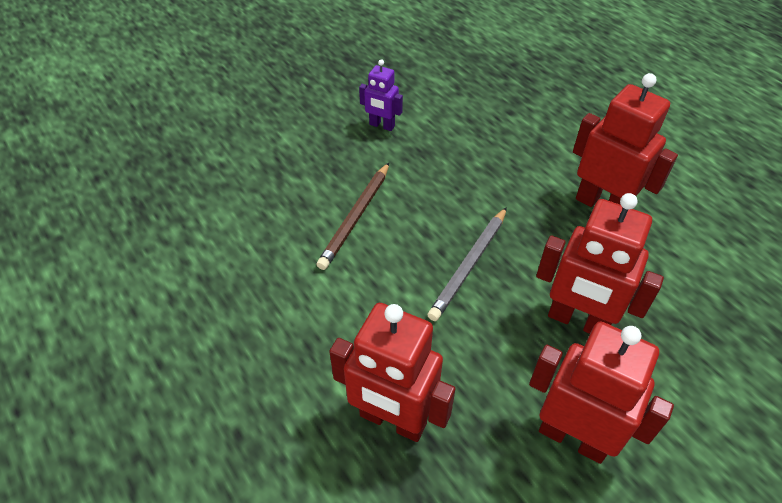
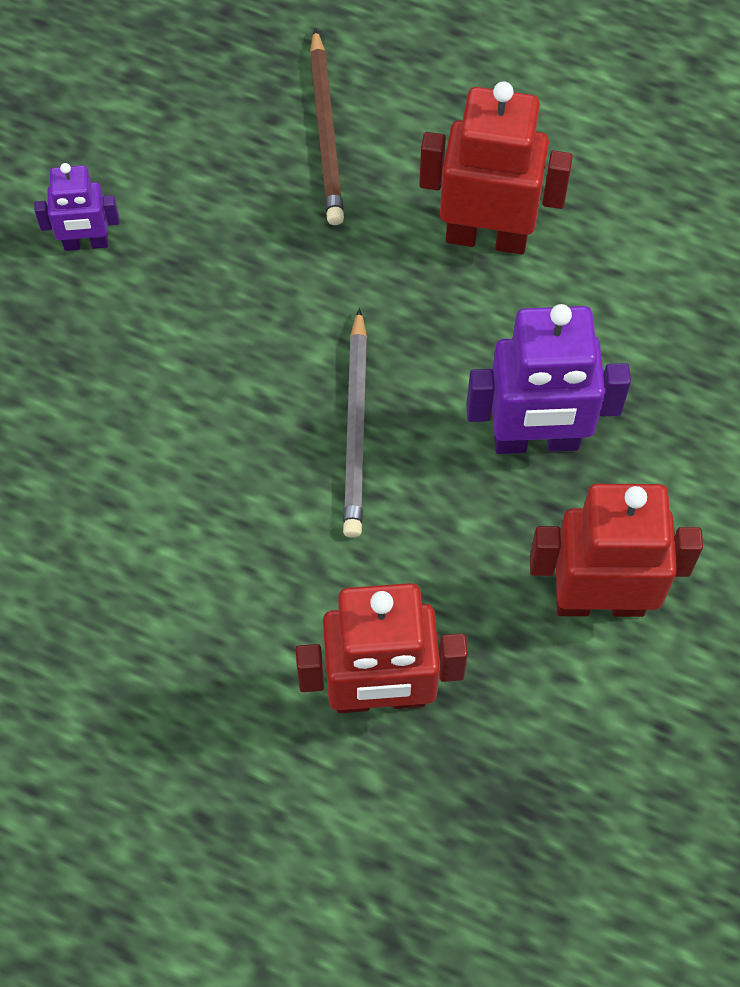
camera: 30 degrees left, 15 degrees up
(355, 217) = (151, 431): brown pencil -> brown pencil (326, 132)
(577, 321) = (536, 440): red robot -> purple robot

